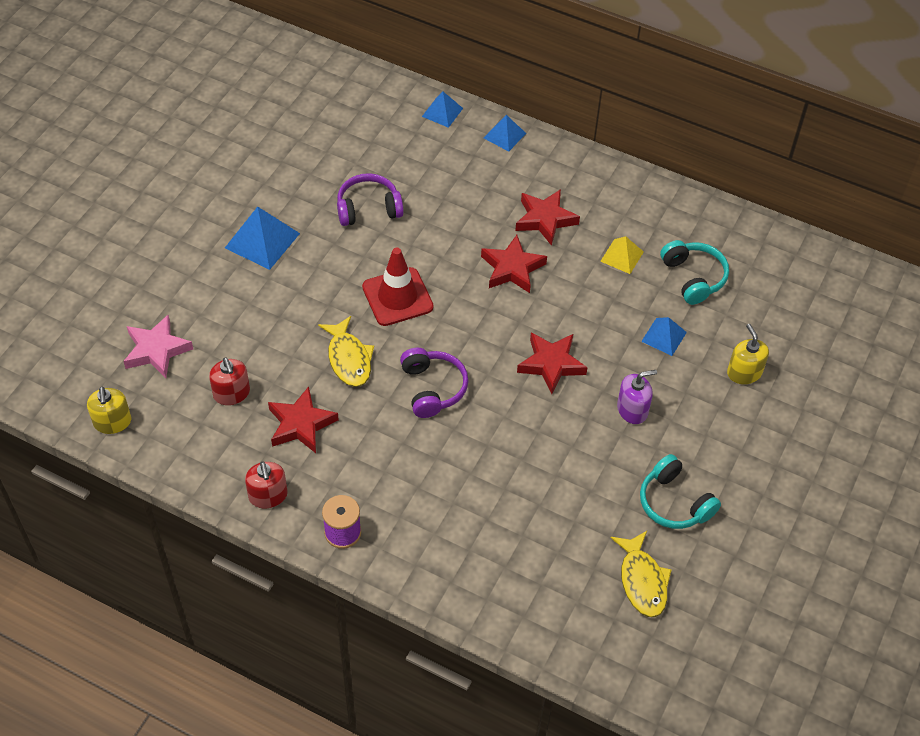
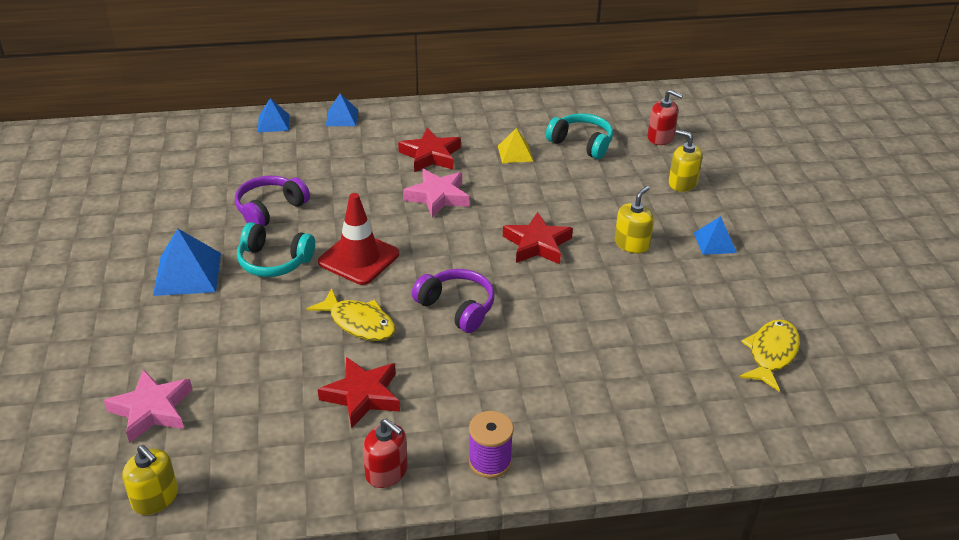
camera: 35 degrees left, 15 degrees down
(231, 393) = (267, 406): red soap dispenser -> red soap dispenser (660, 137)
(512, 268) = (437, 197): red star -> pink star
(632, 410) = (632, 244): purple soap dispenser -> yellow soap dispenser
(642, 581) = (771, 354): yellow fish -> yellow fish turned 105 degrees counterclockwise
(664, 336) = (601, 187): blue pyramid -> blue pyramid (715, 242)
(674, 502) = (731, 288): turquoise headphones -> turquoise headphones (274, 261)

